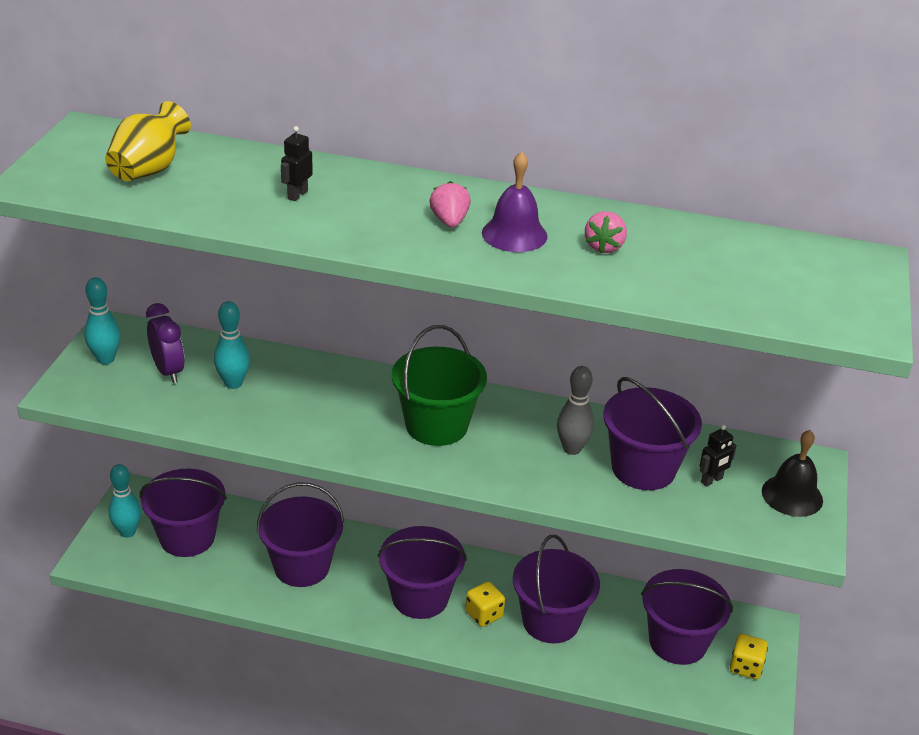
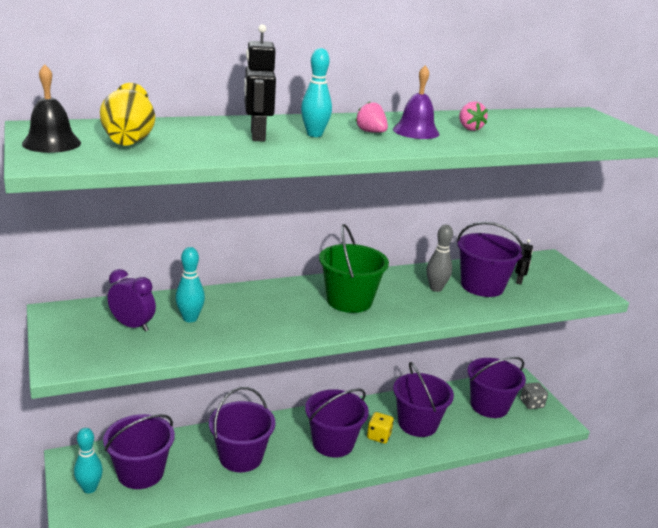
camera: 35 degrees left, 10 degrees down
(105, 359) = (72, 333): turquoise bowling pin -> turquoise bowling pin (314, 134)
(297, 195) = (257, 136): black robot -> black robot, size x1.80
(745, 667) = (531, 404): yellow dice -> grey dice
(792, 495) = (561, 275): black bell -> black bell (51, 143)

